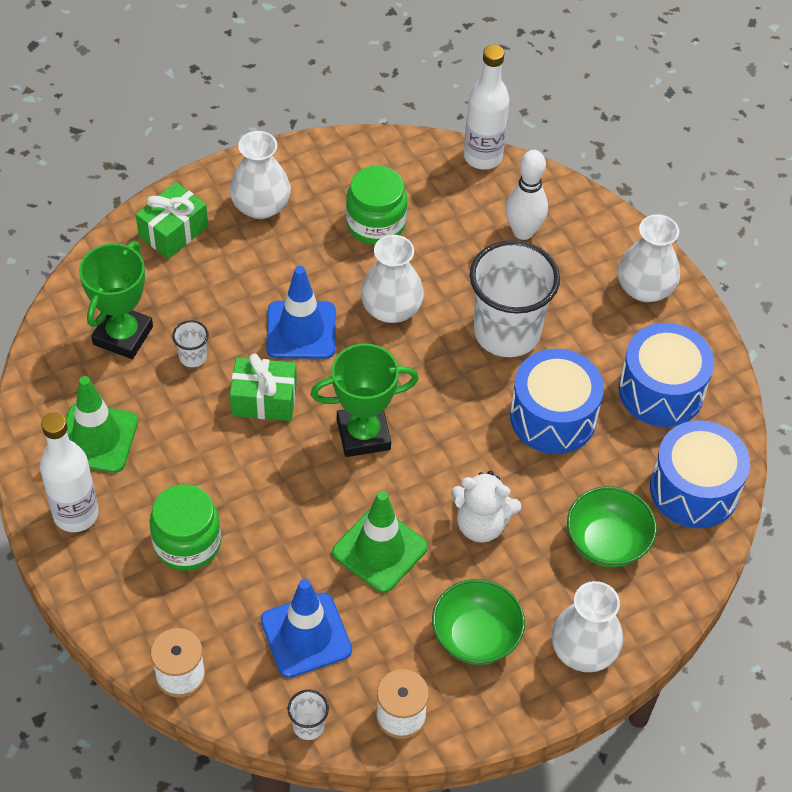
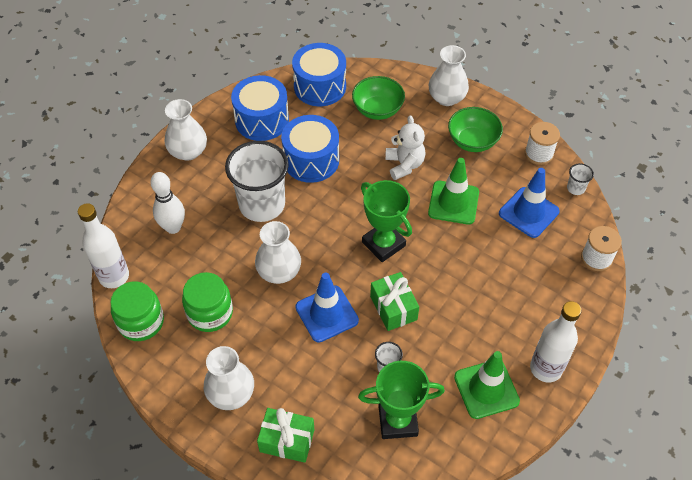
camera: 115 degrees left, 0 degrees up
(187, 543) = (519, 297): green jar -> green jar (141, 322)

